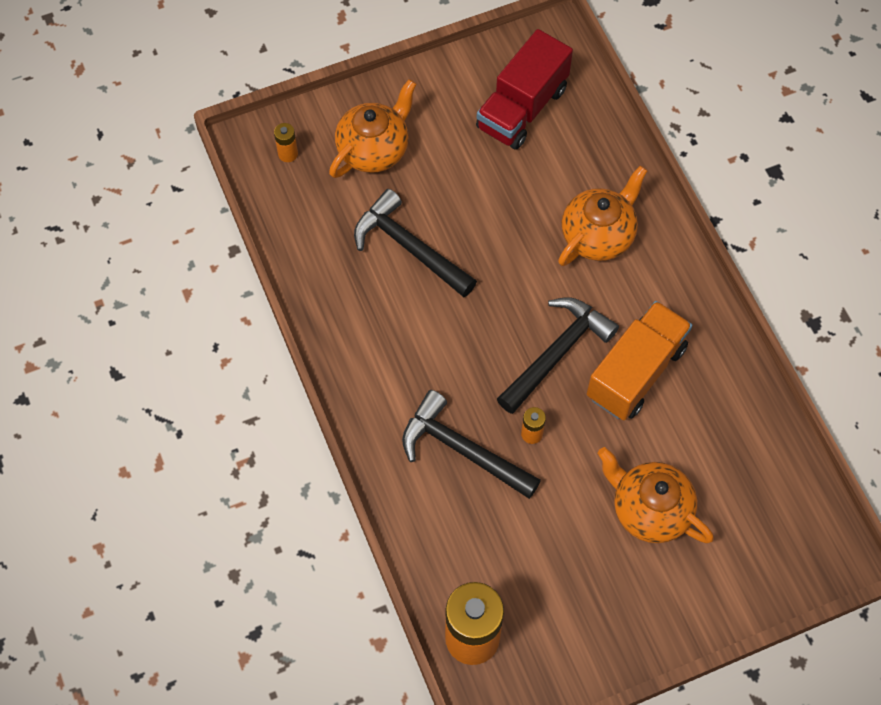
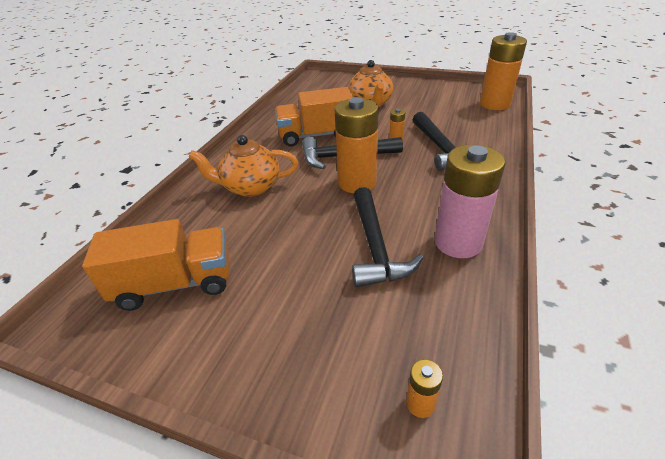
camera: 135 degrees left, 25 degrees down
(346, 300) = (458, 242): none -> pink battery
(374, 149) = (326, 339): orange teapot -> none
(500, 317) = (357, 183): none -> orange battery
(522, 108) = (175, 284): red truck -> orange truck

